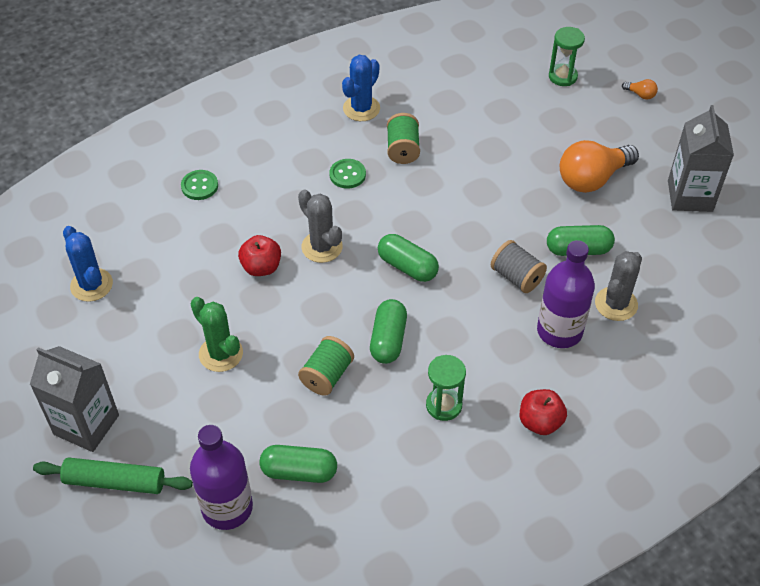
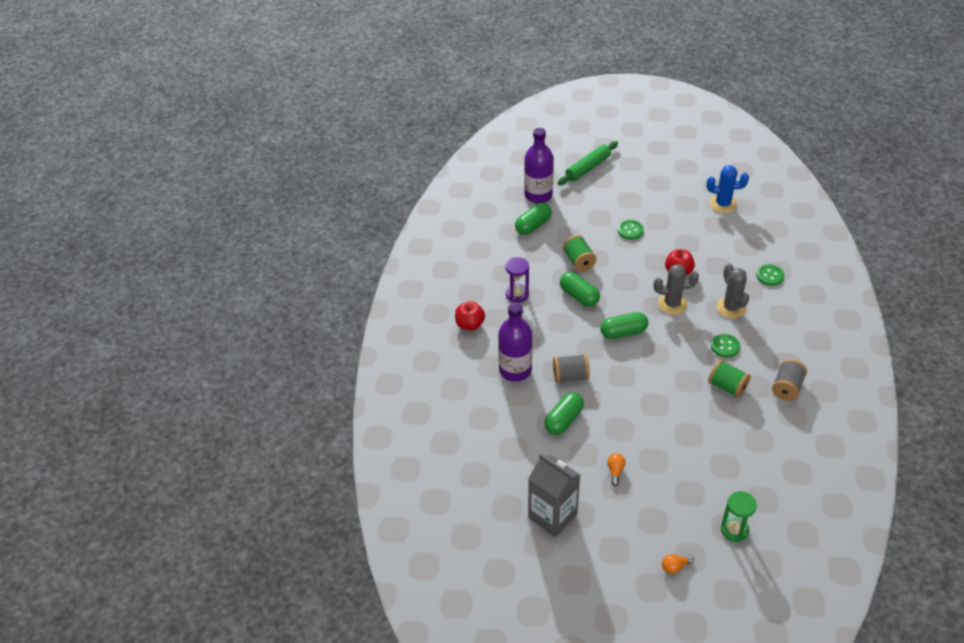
camera: 130 degrees right, 5 degrees down
(86, 425) = (629, 171): grey carton -> none
(221, 354) = (630, 230): green cactus -> green button
(361, 108) = (787, 388): blue cactus -> grey spool
(444, 405) = (517, 294): green hourglass -> purple hourglass
(592, 179) = (615, 471): orange light bulb -> orange light bulb, size x0.42
(616, 304) = (508, 409): grey cactus -> grey cactus (731, 308)

